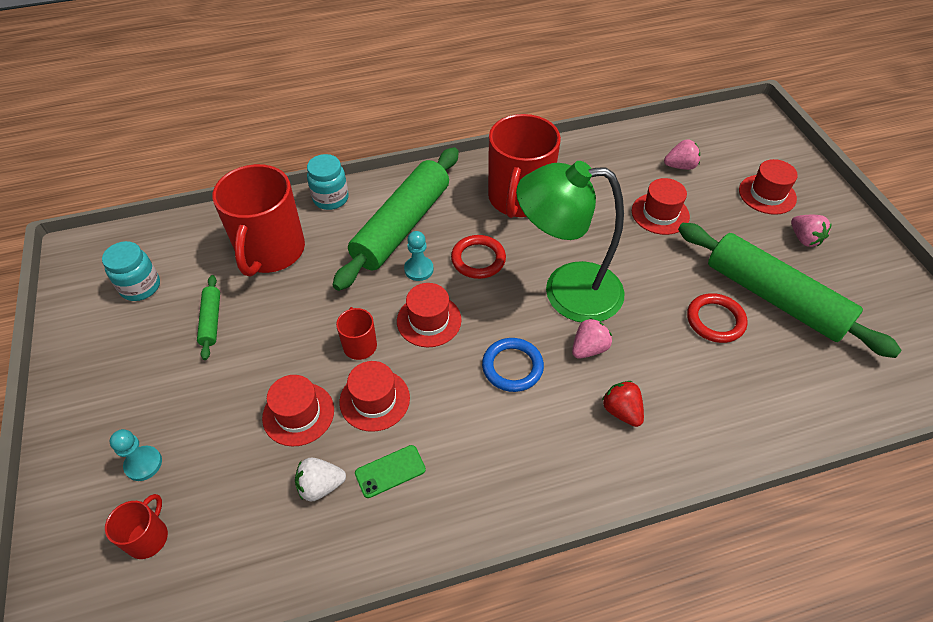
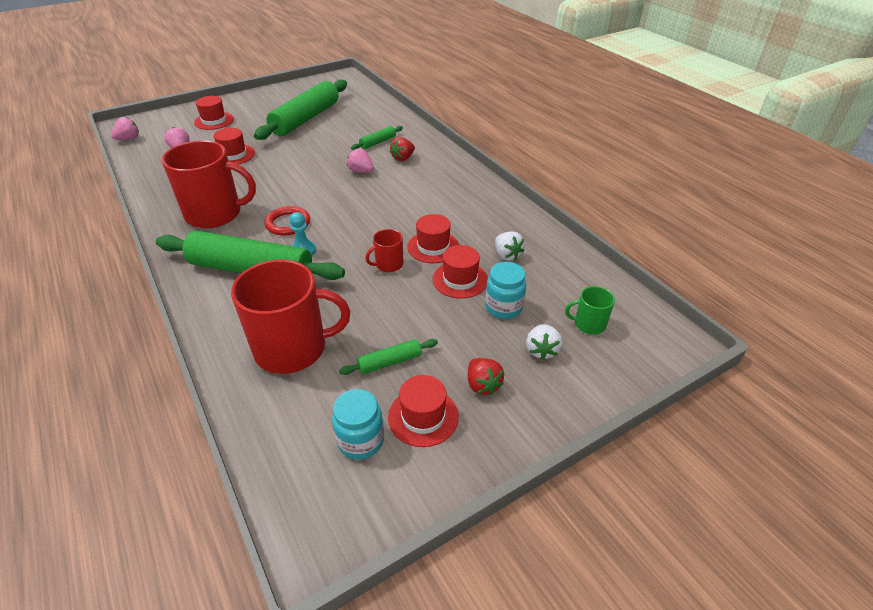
camera: 105 degrees left, 10 degrees down
(136, 391) = (482, 385): none -> red strawberry
(143, 464) = (541, 350): turquoise pawn -> white strawberry
(148, 537) = (589, 324): red mug -> green mug
(331, 198) = (212, 326): turquoise jar -> turquoise jar (503, 307)
(390, 471) = (482, 229): green phone -> none
(429, 320) = (355, 236): red hat -> red hat (423, 416)
(512, 367) = (385, 196): blue ring -> none
(566, 291) = (314, 183): green lamp -> none
(681, 385) = (378, 142): none -> green rolling pin
(715, 320) = (327, 134): red ring -> none
(804, 239) = (255, 110): pink strawberry -> pink strawberry (129, 139)

